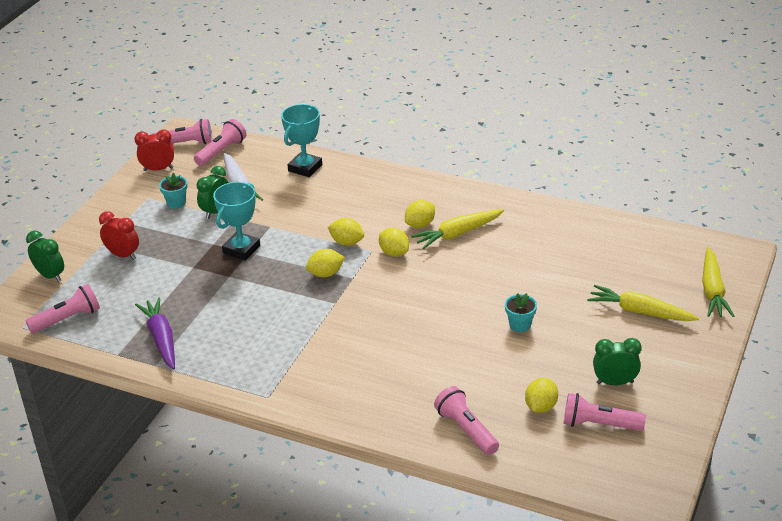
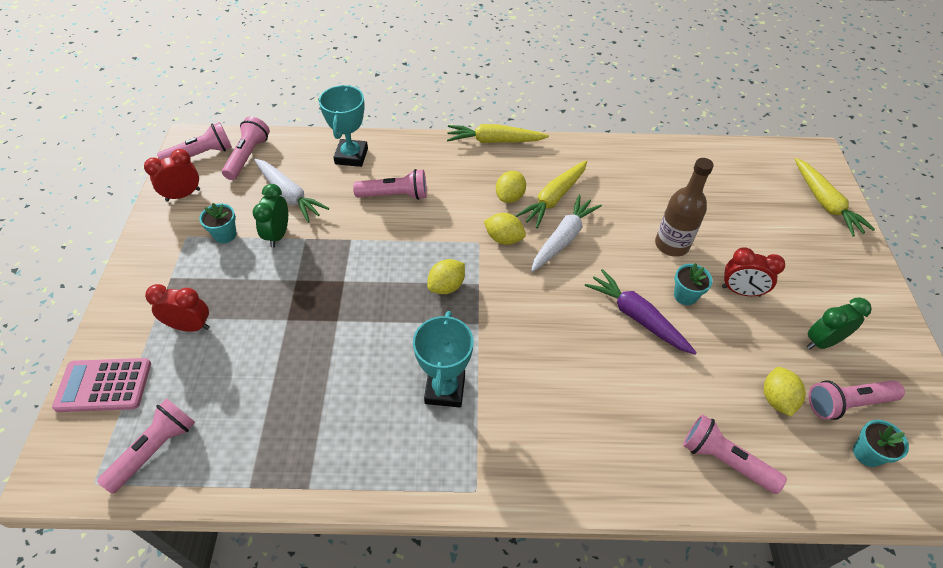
camera: 25 degrees left, 15 degrees up
(50, 276) = (104, 385): green clock -> pink calculator
(161, 339) = (297, 442): purple carrot -> purple carrot (637, 317)
(241, 249) = (334, 279): turquoise trophy -> turquoise trophy (445, 389)
(324, 203) = (395, 195): none -> pink flashlight
(347, 242) = (446, 238): yellow lemon -> none
(444, 264) = (563, 239): none -> white carrot
(537, 288) = (671, 245): none -> brown bottle
(572, 333) = (740, 291): none -> red clock
(587, 456) = (867, 453): none -> turquoise flower pot
(640, 312) = (782, 246): yellow carrot -> yellow carrot (494, 141)

